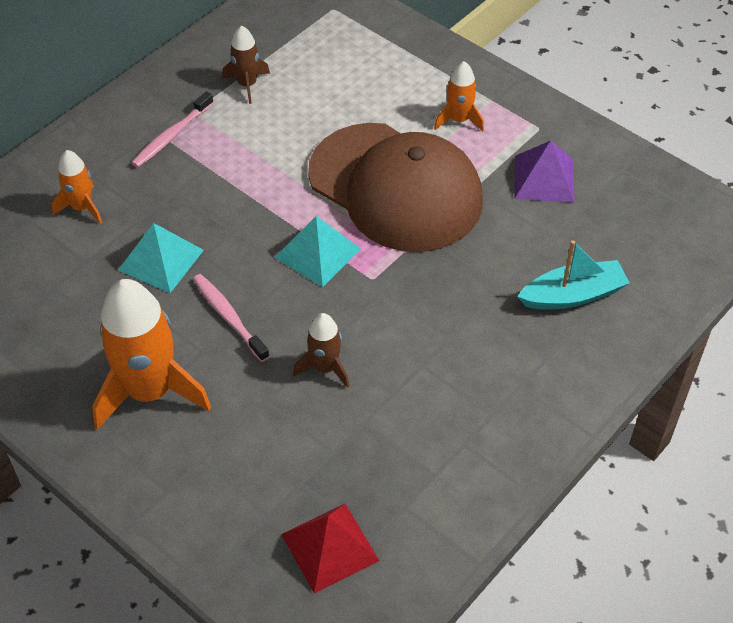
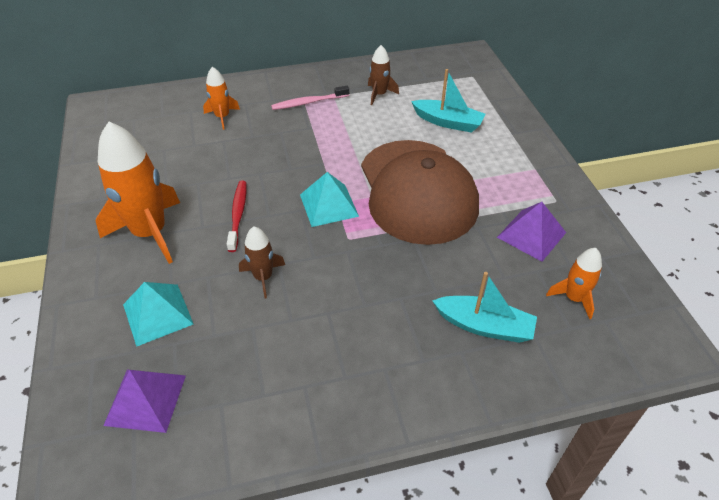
camera: 35 degrees right, 5 degrees down
(161, 260) = (234, 163): turquoise pyramid -> turquoise pyramid (157, 314)
(229, 317) = (238, 214): pink toothbrush -> red toothbrush
(330, 547) = (145, 400): red pyramid -> purple pyramid
(357, 85) = (448, 122): none -> turquoise boat
(459, 120) = (500, 170): orange rocket -> orange rocket (574, 298)

